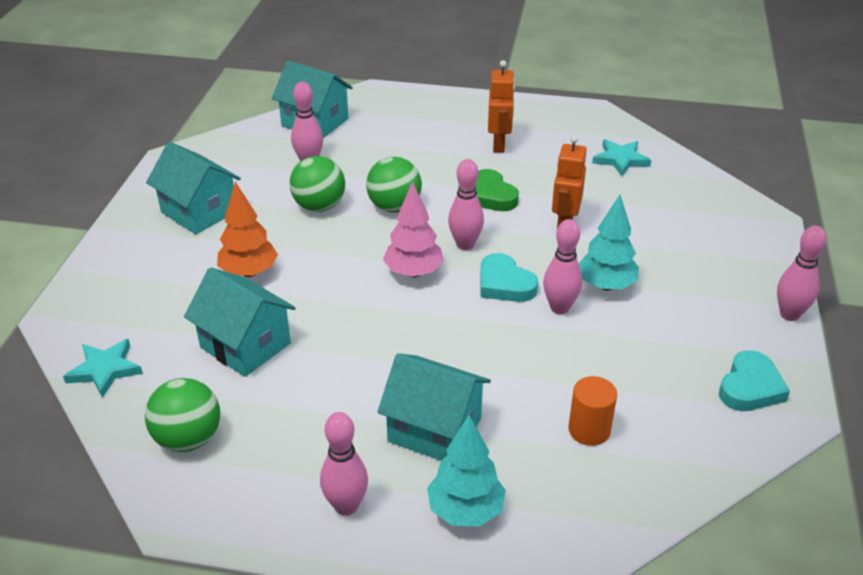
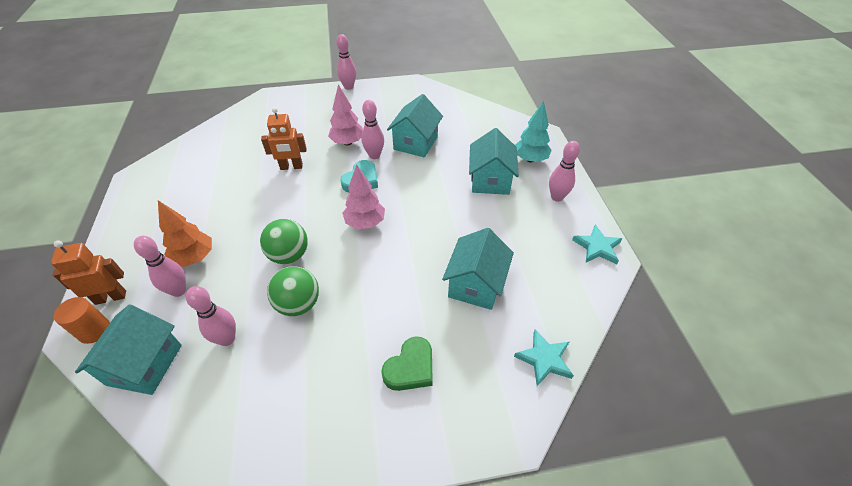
camera: 110 degrees left, 10 degrees up
(188, 439) = (564, 278): green ball -> none
(199, 212) = (328, 397): turquoise house -> turquoise house (415, 143)
(249, 272) = (400, 316): orange tree -> orange tree (194, 258)
(465, 245) = (326, 206): pink bowling pin -> pink bowling pin (178, 291)
(490, 196) = (263, 206): green heart -> green heart (410, 368)
(499, 145) = (188, 217): orange robot -> orange robot (111, 297)
(589, 430) = (458, 133): orange cylinder -> orange cylinder (94, 330)
(606, 285) = (347, 142): turquoise tree -> pink tree
(620, 160) = (207, 155): turquoise star -> turquoise star (597, 247)
(750, 387) = (405, 94): turquoise heart -> none

